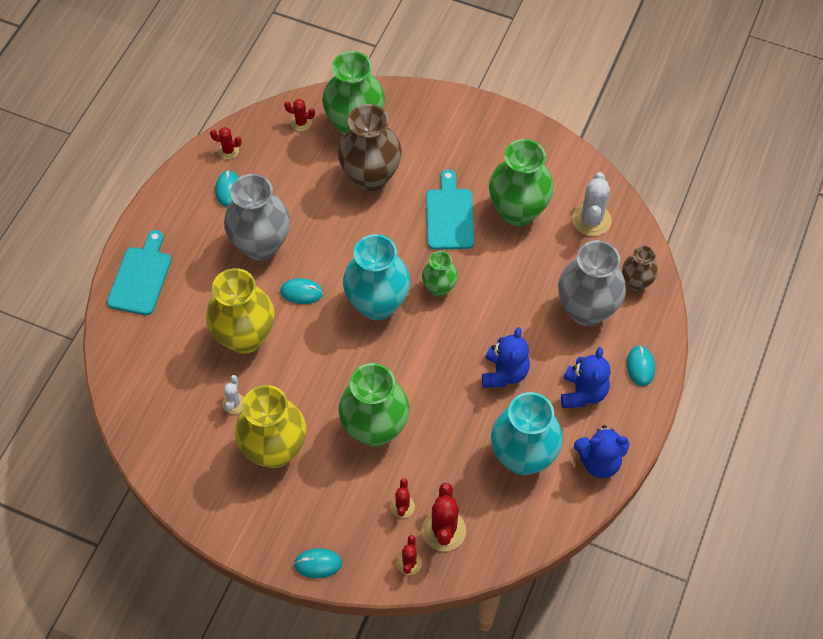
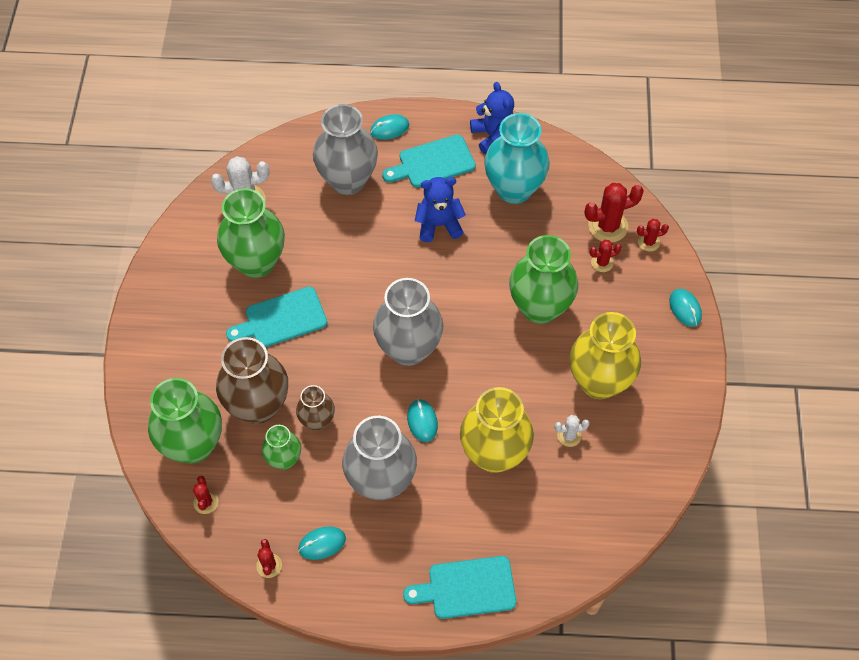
camera: 110 degrees left, 0 degrees up
(377, 304) = (408, 349): turquoise vase -> grey vase
(439, 288) = (369, 302): green vase -> green vase (284, 459)
(583, 393) = (433, 162): blue teddy bear -> turquoise cutting board
(636, 282) = (303, 151): brown vase -> brown vase (317, 421)

